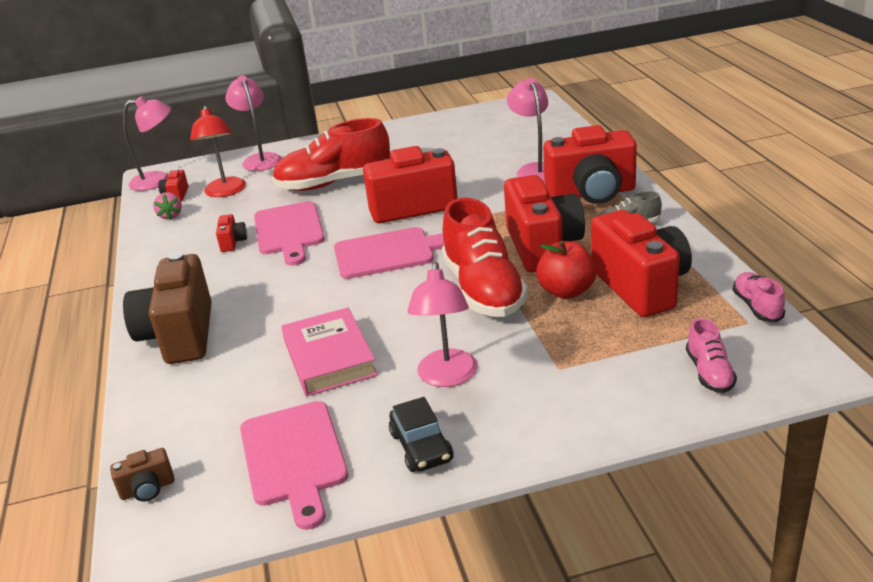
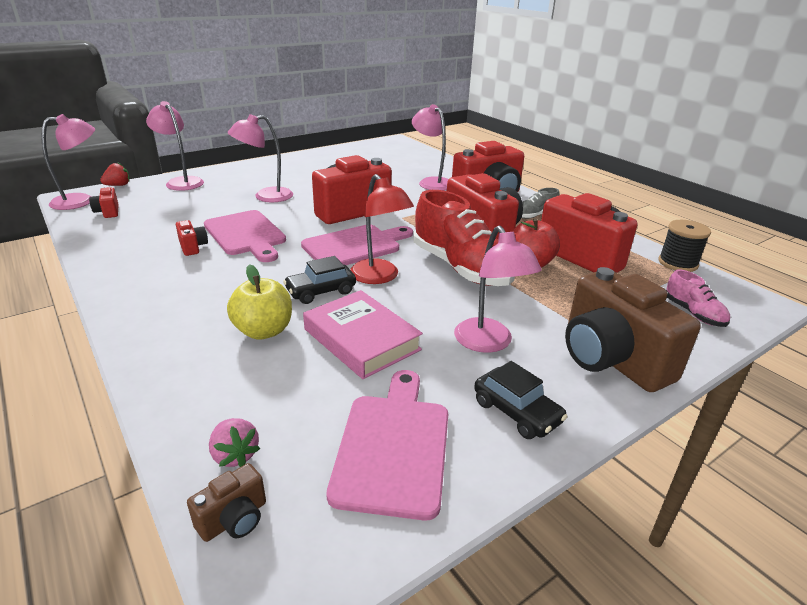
camera: 25 degrees left, 0 degrees up
(170, 216) = (111, 229): pink strawberry -> pink strawberry (235, 455)
(180, 335) = (181, 336): brown camera -> brown camera (611, 359)
(198, 162) = (118, 185): none -> red strawberry
(225, 192) = (160, 207): red lamp -> red lamp (379, 277)
(249, 339) = (264, 331): none -> yellow apple
(294, 458) = (393, 446): pink cutting board -> pink cutting board turned 135 degrees counterclockwise
(323, 303) = (321, 291): none -> black car
(334, 183) = (265, 196): red shoe -> pink lamp
(757, 307) = (677, 263): pink shoe -> black spool

